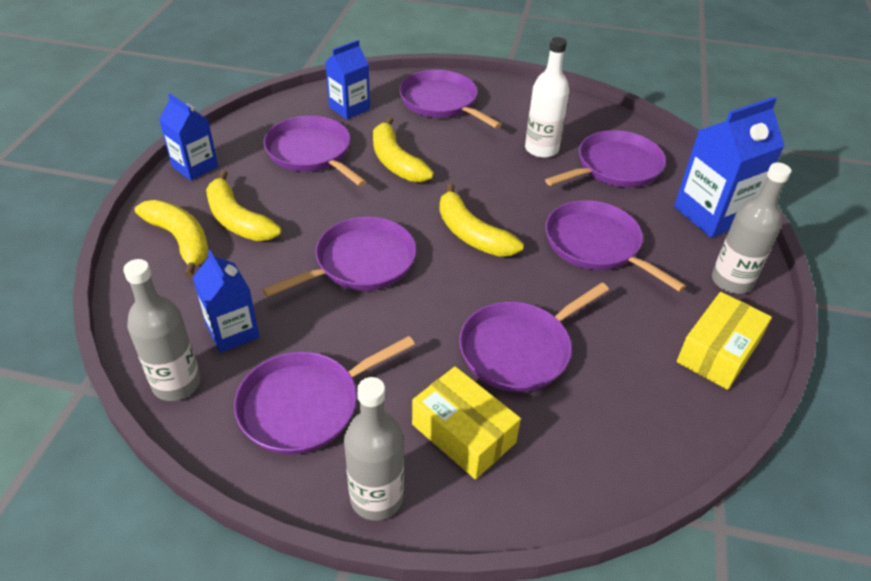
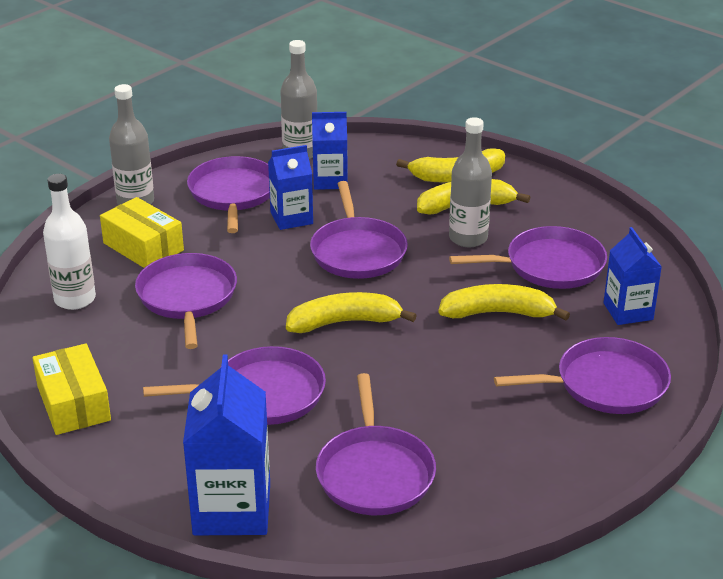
camera: 120 degrees right, 10 degrees down
(195, 167) = (566, 199): blue carton -> blue carton (291, 218)
(463, 433) = (143, 247): yellow box -> yellow box turned 60 degrees clockwise
(541, 149) = (451, 427): white bottle -> white bottle (75, 299)
(731, 281) = (133, 462): grey bottle -> grey bottle (468, 238)

